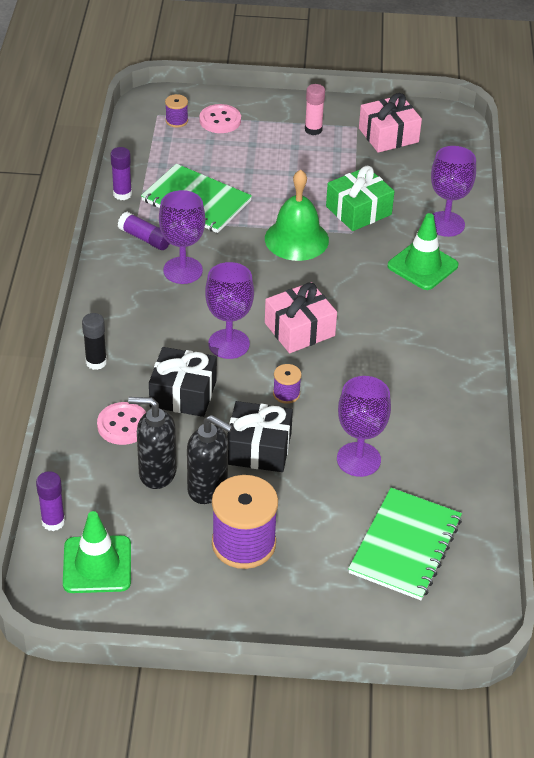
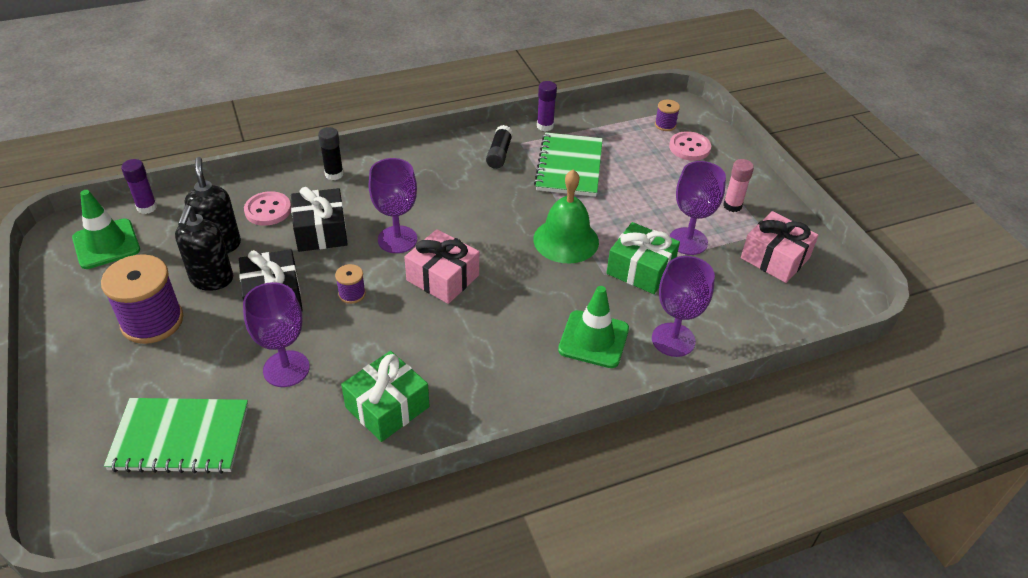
camera: 65 degrees right, 0 degrees up
(145, 238) = (499, 154): purple glue stick -> black glue stick
(183, 270) = (474, 186): purple goblet -> purple goblet (688, 241)
(435, 406) = (387, 407): none -> green gift

